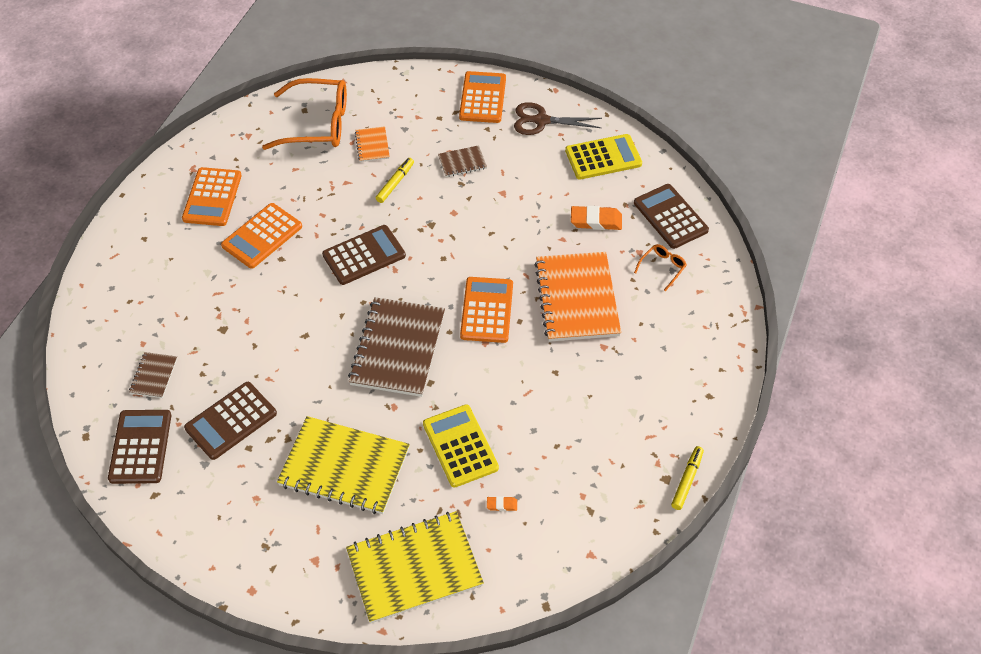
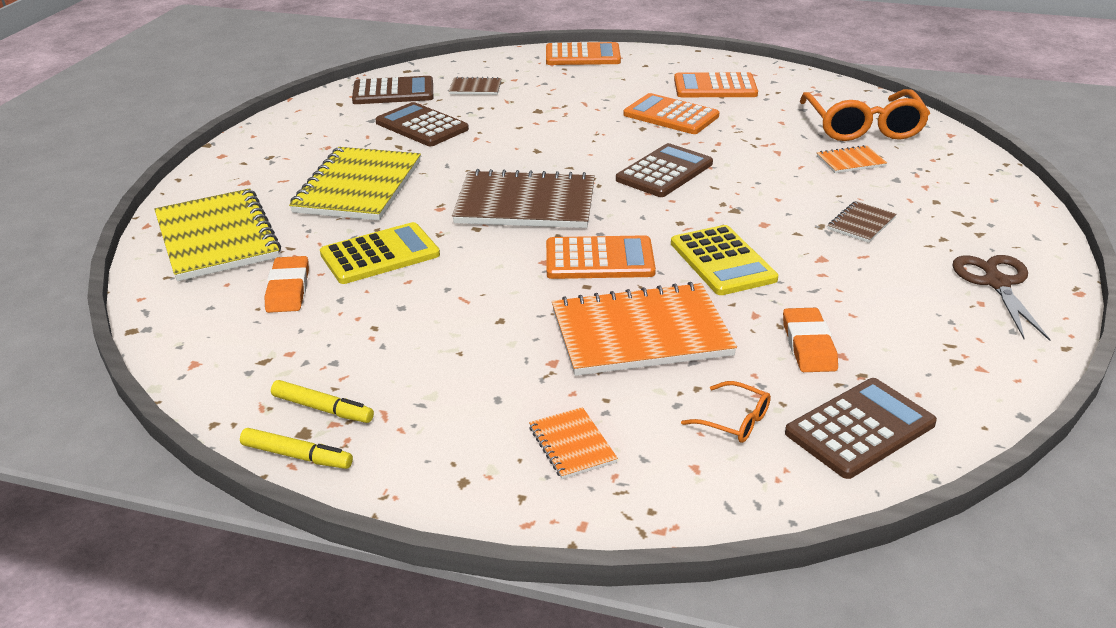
camera: 85 degrees right, 20 degrees down
(364, 255) = (664, 172): brown calculator -> brown calculator turned 105 degrees counterclockwise
(395, 183) = (794, 181): yellow marker -> yellow marker (323, 409)
(462, 162) = (861, 223): brown notebook -> brown notebook turned 60 degrees clockwise
(482, 98) = (1004, 231): orange calculator -> orange calculator (582, 55)
(502, 505) = (288, 289): orange eraser -> orange eraser, size x1.98
(603, 157) = (957, 347): yellow calculator -> yellow calculator (722, 261)
(680, 343) = (572, 445): none -> orange notebook

